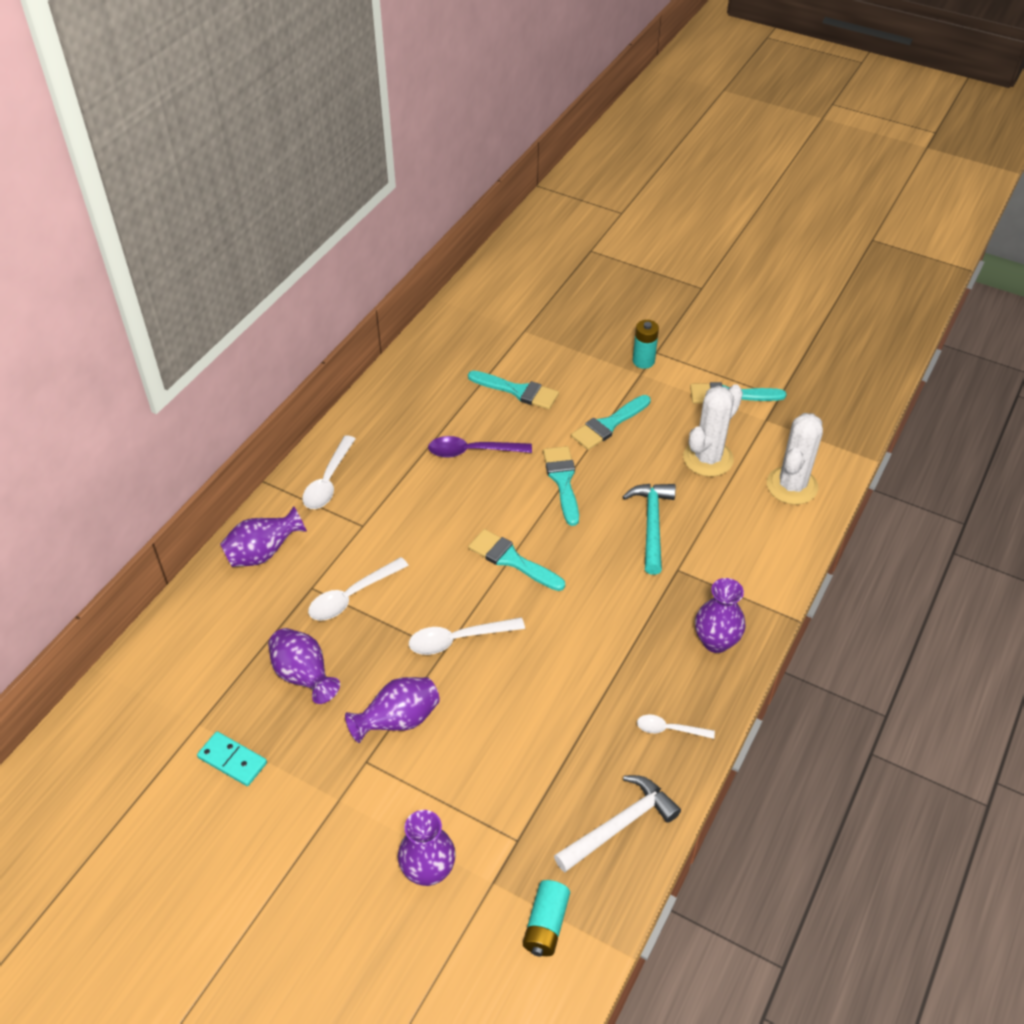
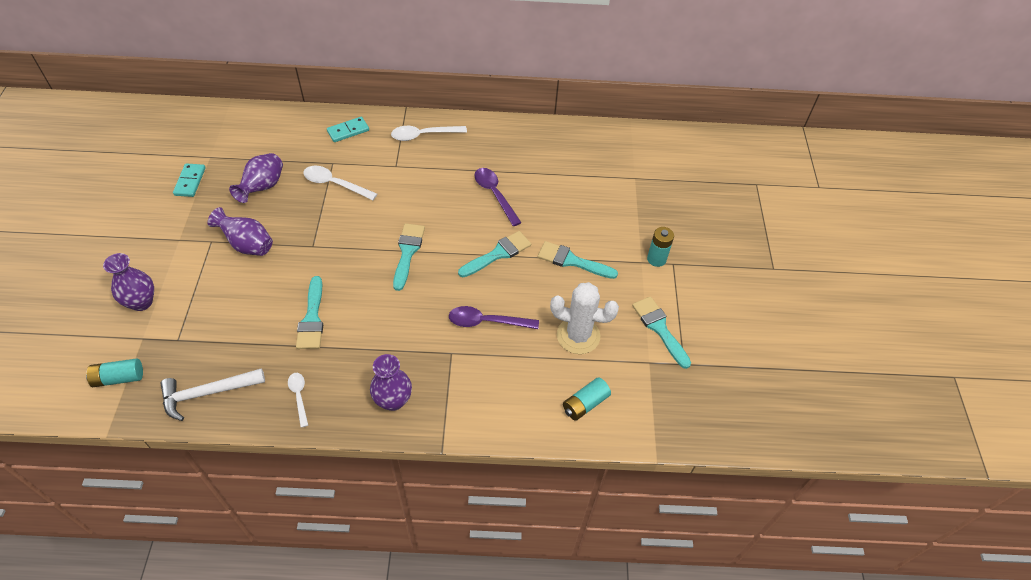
camera: 60 degrees right, 5 degrees up
(263, 553) = (348, 131): purple vase -> turquoise domino
(458, 639) = (325, 250): white spoon -> none
(518, 391) = (570, 197): turquoise brush -> turquoise brush (312, 318)
(620, 825) = (207, 393): white hammer -> white hammer turned 135 degrees clockwise
(651, 524) = (487, 322): turquoise hammer -> purple spoon
(792, 486) = (585, 404): white cactus -> turquoise battery

